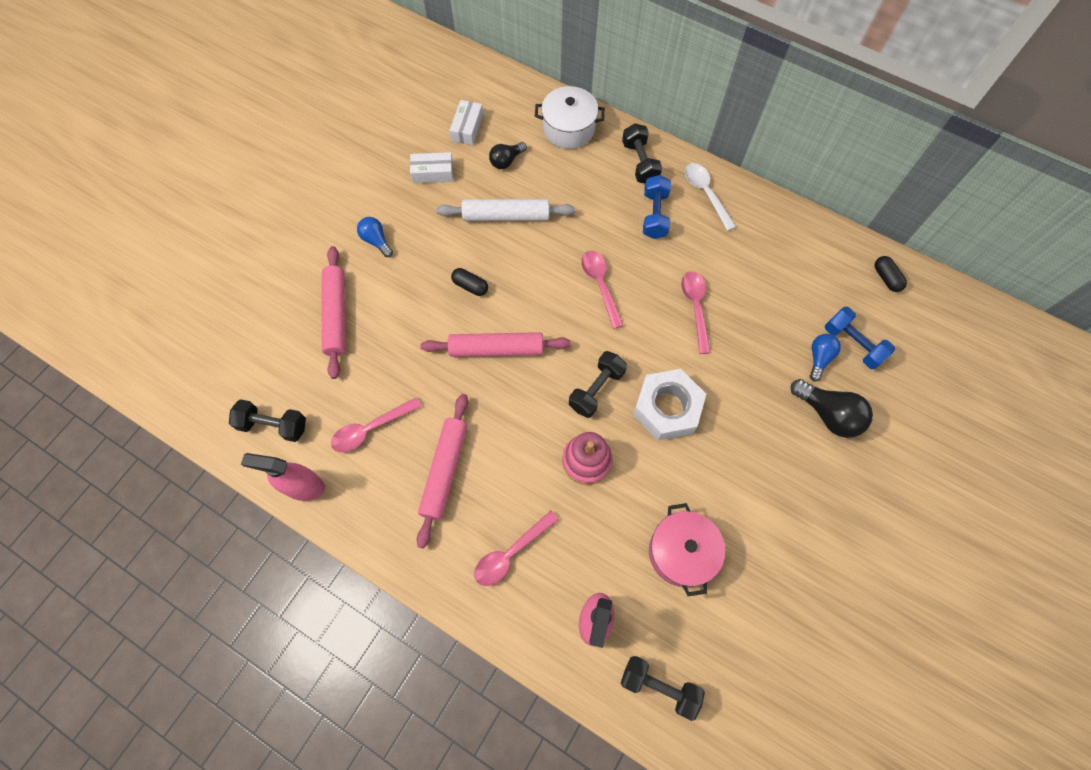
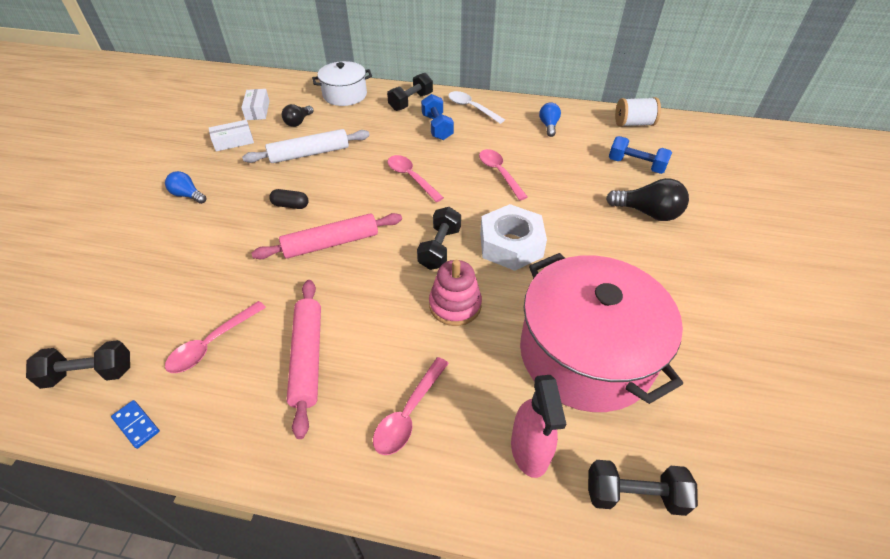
camera: 20 degrees left, 20 degrees down
(303, 486) = (136, 425): pink spray bottle -> blue domino
(336, 315) = (154, 258): pink rolling pin -> none
(640, 162) = (411, 102): black dumbbell -> black dumbbell turned 75 degrees clockwise
(681, 552) = (585, 354): pink pot -> pink pot, size x1.82
(819, 358) = (616, 180): blue light bulb -> blue light bulb (548, 126)
(886, 278) = (633, 124): black capsule -> white spool

